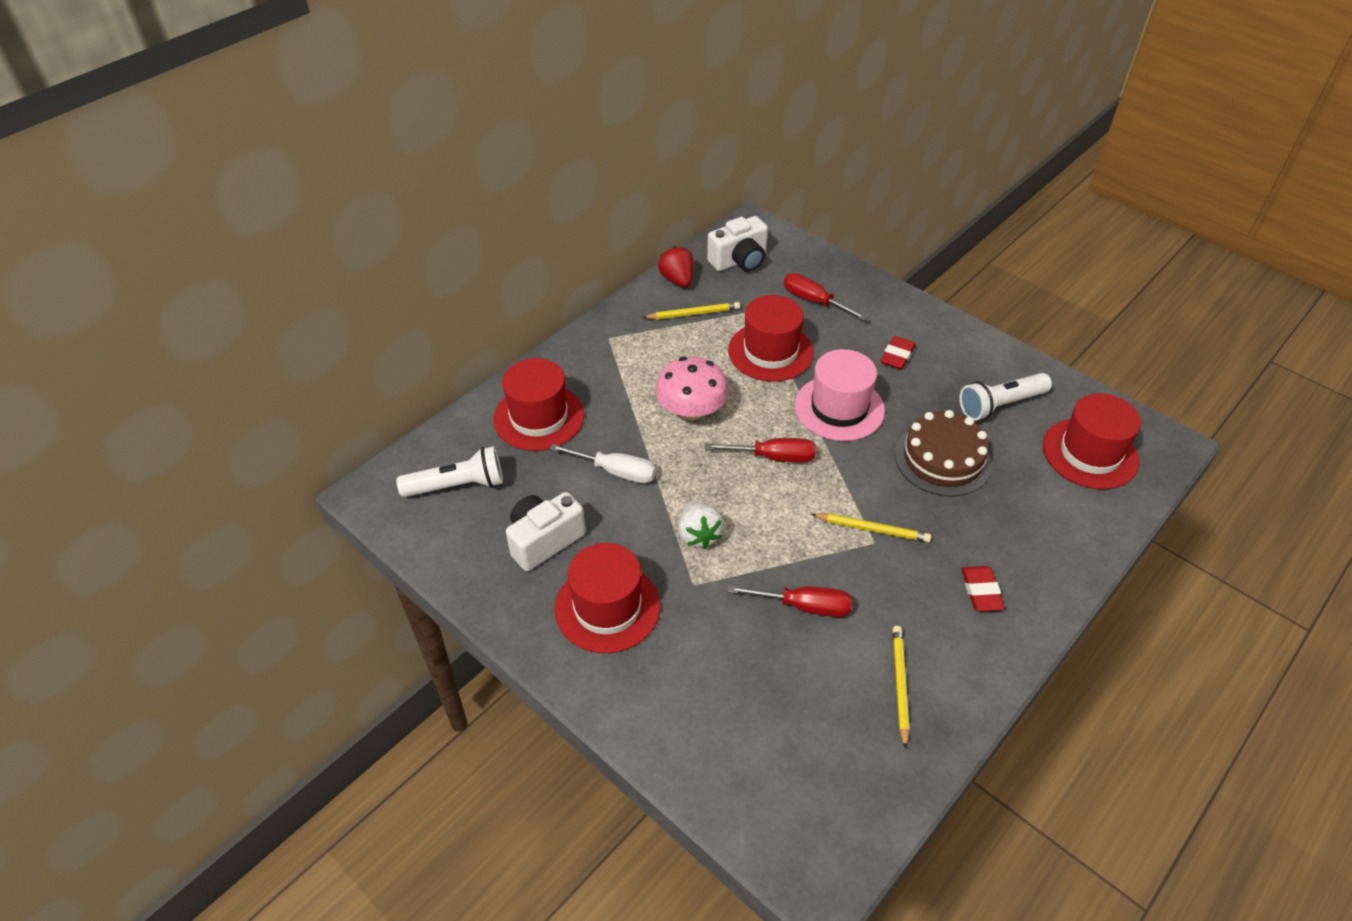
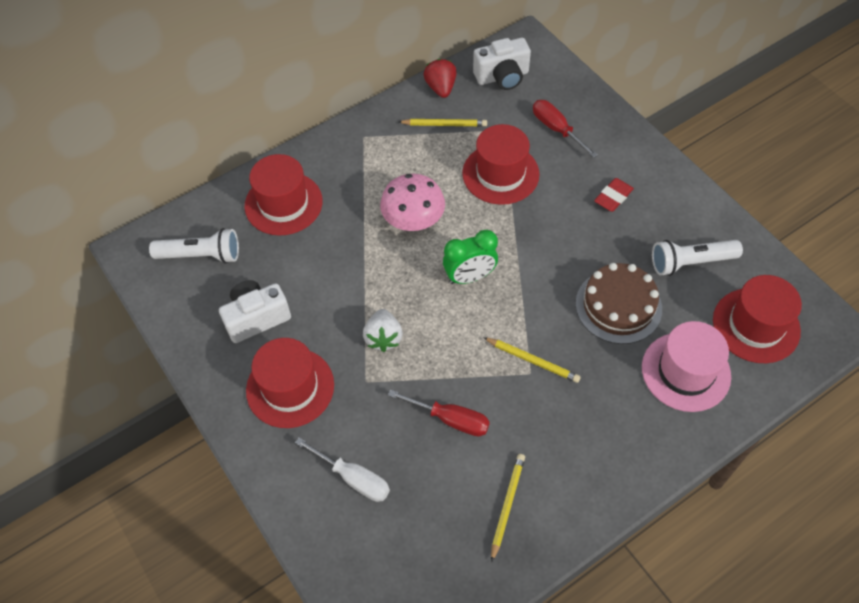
camera: 15 degrees right, 10 degrees up
(615, 471) = (332, 266): white screwdriver -> white screwdriver (353, 478)
(773, 457) = (470, 277): red screwdriver -> green clock
(839, 408) = (543, 240): pink hat -> pink hat (685, 371)
(981, 591) = (607, 436): red eraser -> none

